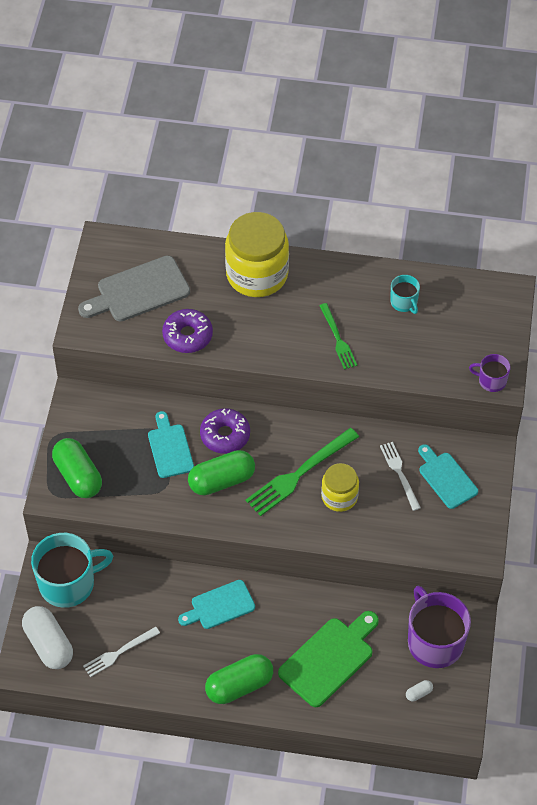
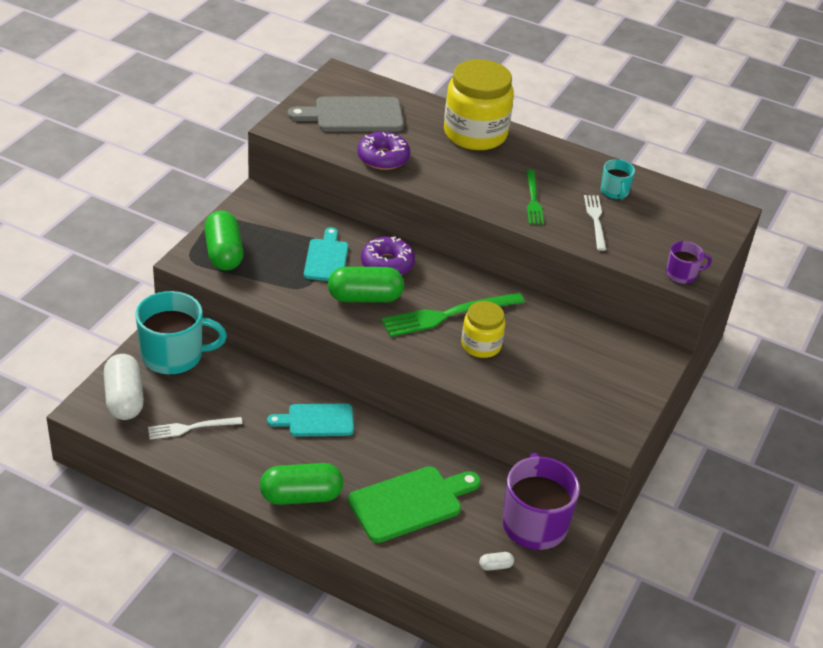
camera: 15 degrees right, 15 degrees down
(399, 473) = (554, 345): white fork -> white fork (595, 220)
(446, 478) = (603, 363): turquoise cutting board -> none
(491, 381) = (682, 274): purple mug -> purple mug turned 135 degrees clockwise

